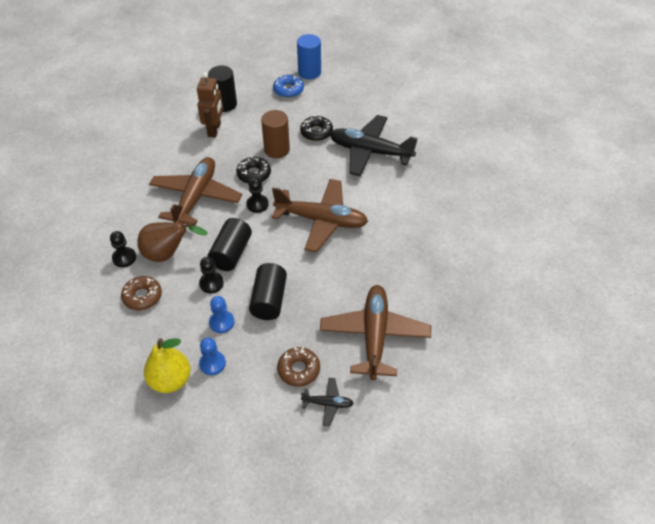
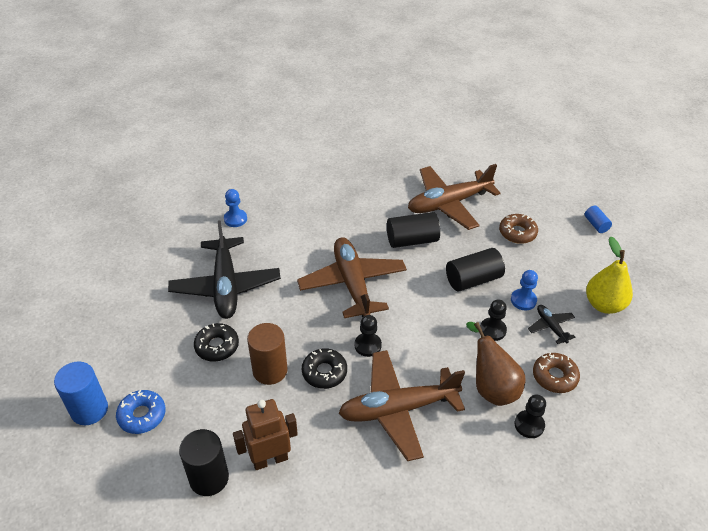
camera: 120 degrees left, 5 degrees down
(212, 363) = (564, 286): blue pawn -> blue pawn (235, 219)
(231, 253) = (446, 334): black cylinder -> black cylinder (412, 240)
(261, 452) = (596, 225): none -> blue cylinder
(327, 404) = (527, 207): black plane -> black plane (551, 327)

